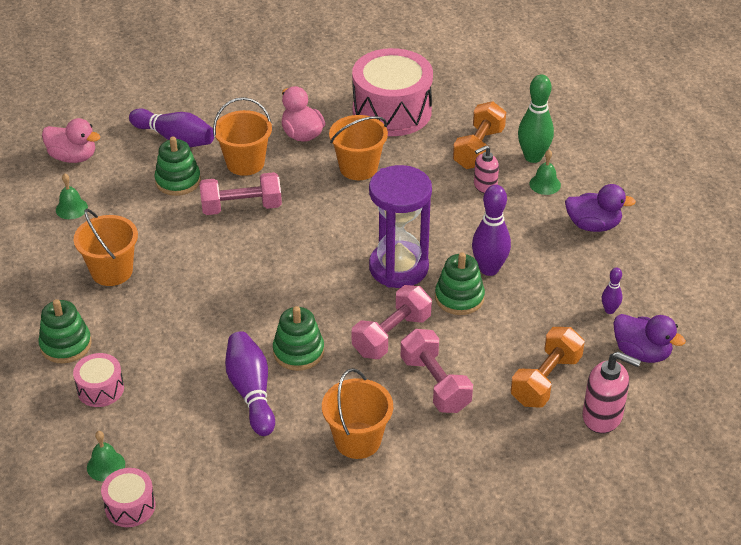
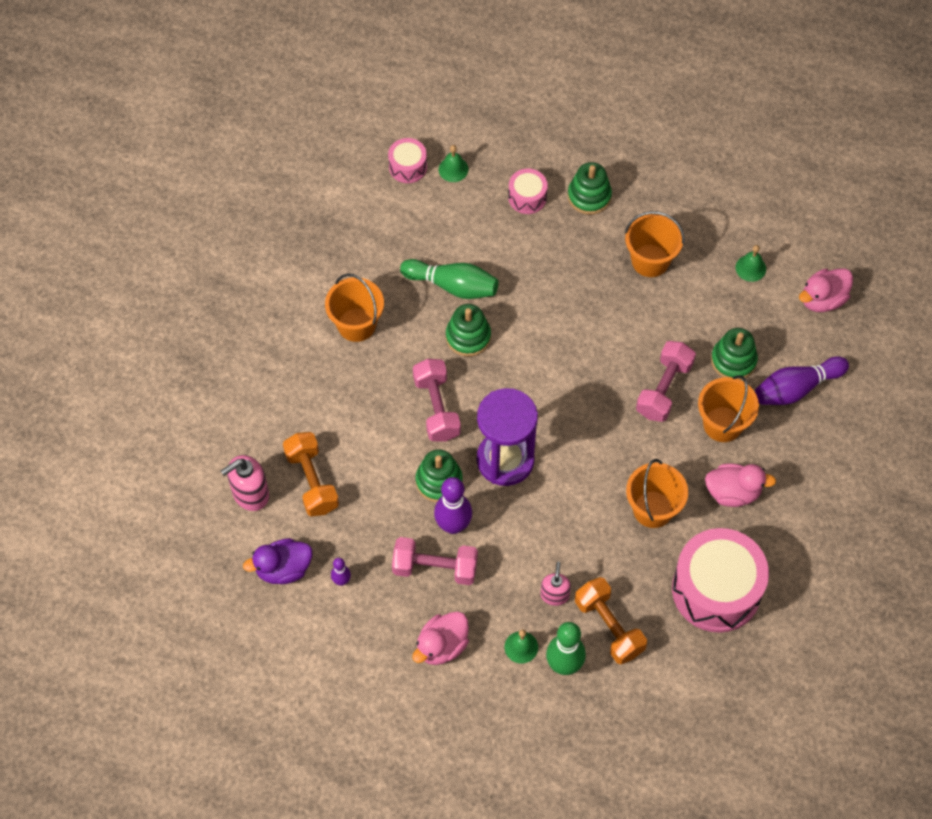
camera: 125 degrees right, 20 degrees up
(251, 391) = (453, 286): purple bowling pin -> green bowling pin
(435, 384) = (367, 405): pink dumbbell -> pink dumbbell (435, 568)
(593, 225) = (442, 646): purple duck -> pink duck

